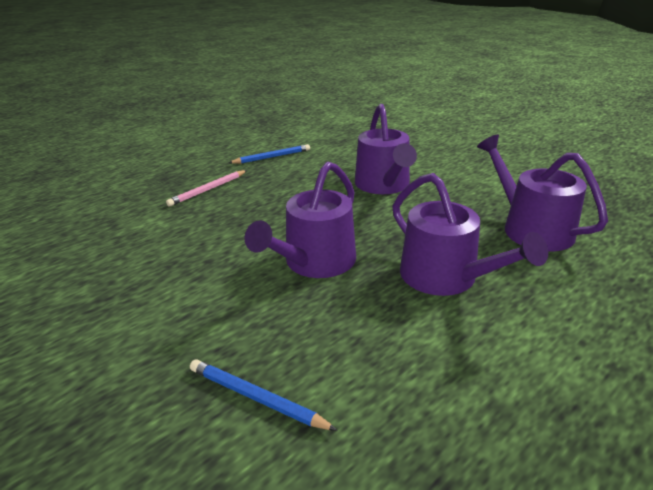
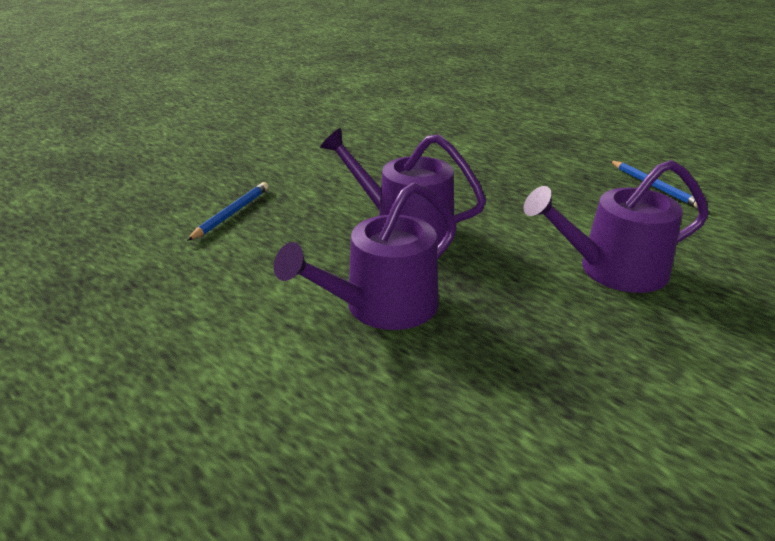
camera: 85 degrees right, 0 degrees up
(208, 190) = (540, 161): pink pencil -> none
(531, 228) = (524, 402): purple watering can -> none

